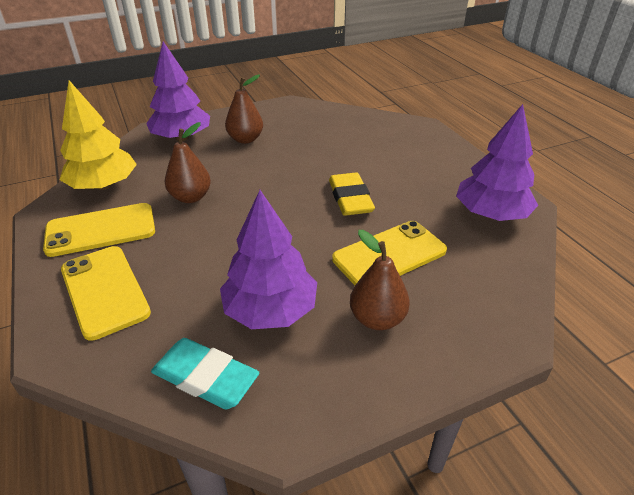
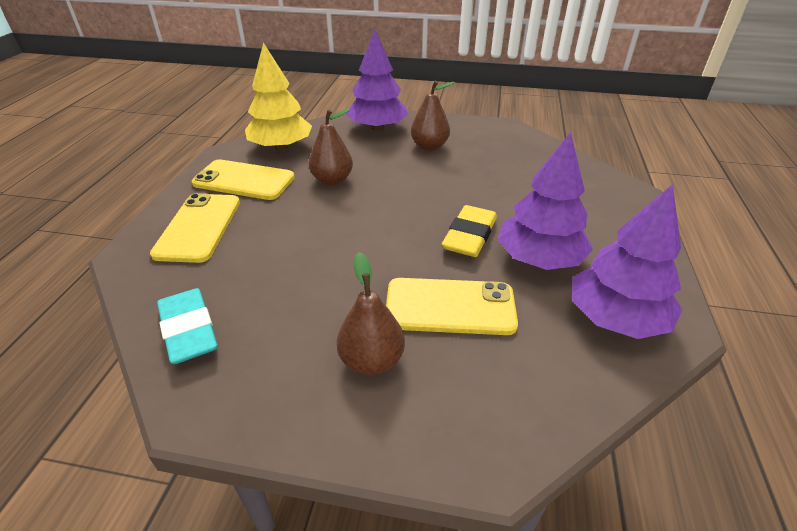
camera: 35 degrees right, 0 degrees up
(270, 310) = (291, 303): purple tree -> purple tree (539, 259)

